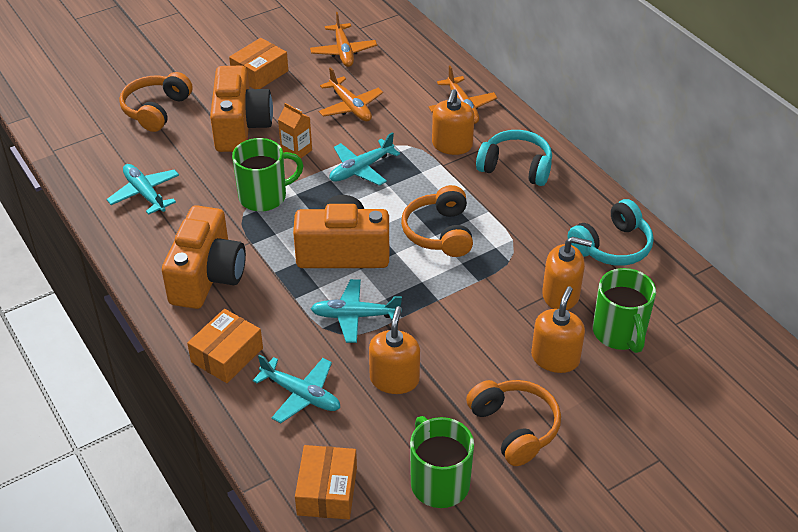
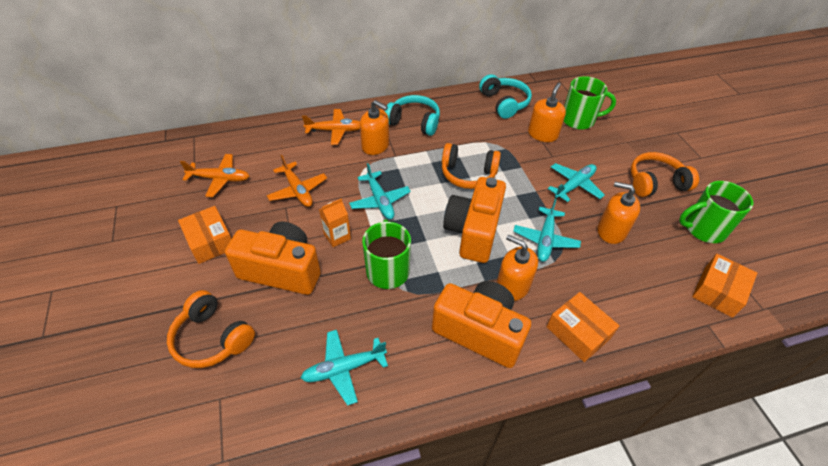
camera: 75 degrees left, 5 degrees up
(301, 395) = (624, 289): turquoise plane -> turquoise plane (574, 185)
(327, 491) = (718, 291): orange box -> orange box turned 75 degrees counterclockwise
(350, 107) = (298, 190): orange plane -> orange plane turned 75 degrees clockwise
(516, 167) = (414, 122): turquoise headphones -> turquoise headphones turned 75 degrees clockwise
(555, 358) = (597, 151): orange soap dispenser -> orange soap dispenser (512, 286)

